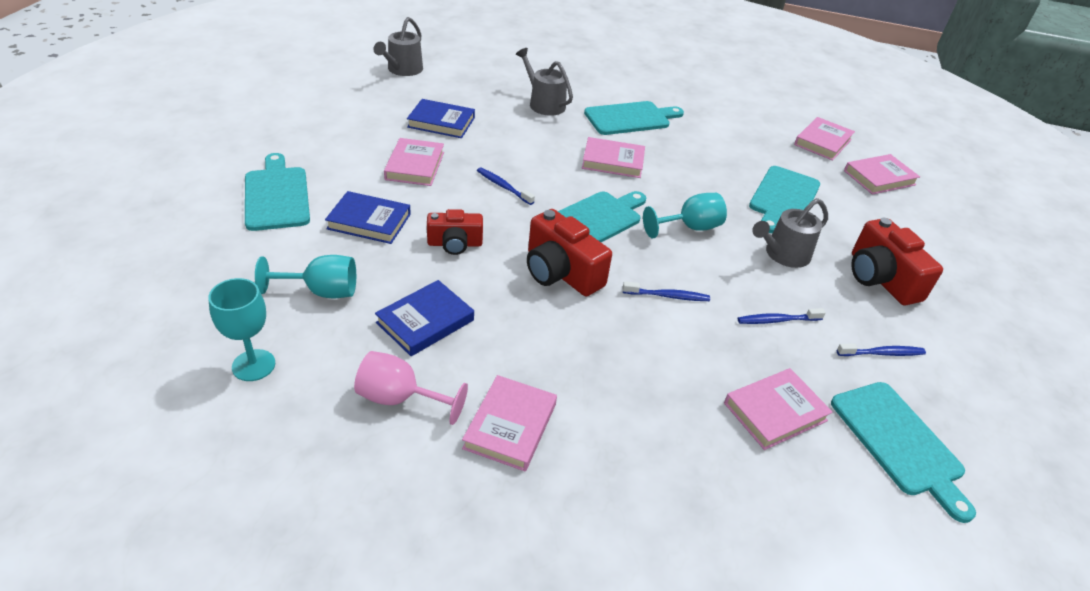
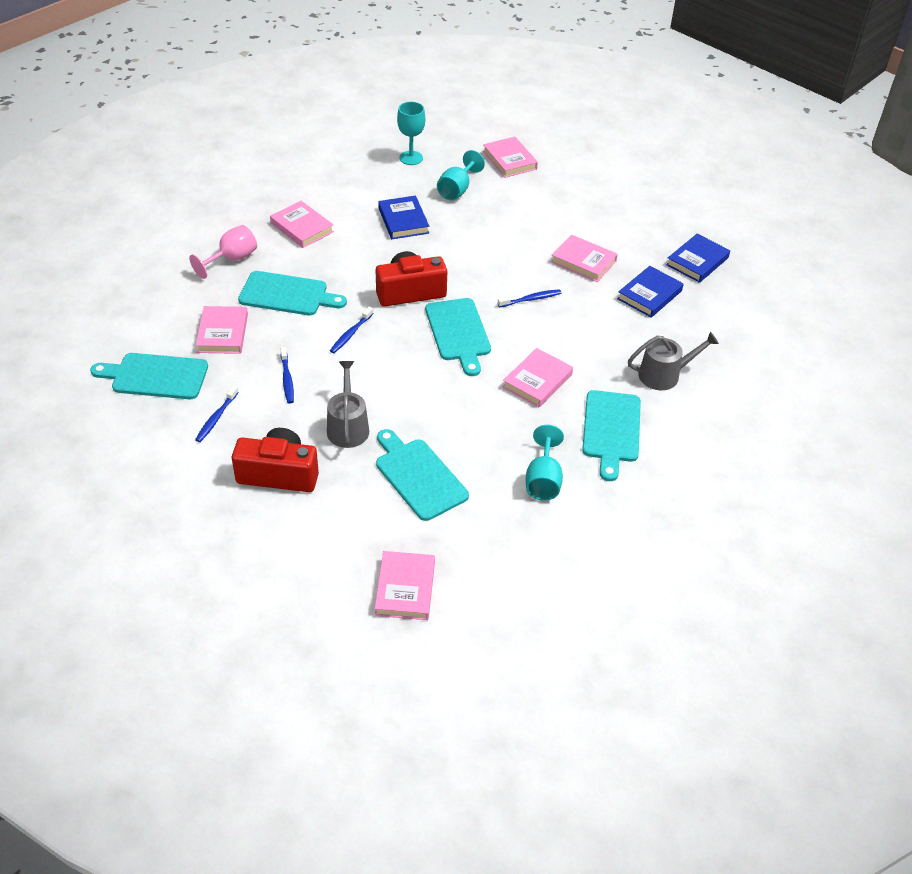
camera: 120 degrees right, 5 degrees up
(276, 195) = (573, 191): turquoise cutting board -> turquoise cutting board (287, 294)
(369, 221) = (520, 223): blue book -> blue book (697, 261)
(400, 399) = (350, 197): pink goblet -> pink goblet (232, 259)
(403, 70) = (764, 298): grey watering can -> none
(455, 244) = (472, 253): red camera -> none
(689, 228) = (416, 385): turquoise goblet -> turquoise goblet (543, 480)
(777, 320) = (287, 379): blue toothbrush -> blue toothbrush turned 150 degrees clockwise
(823, 142) = (495, 582): pink book -> pink book (509, 160)

